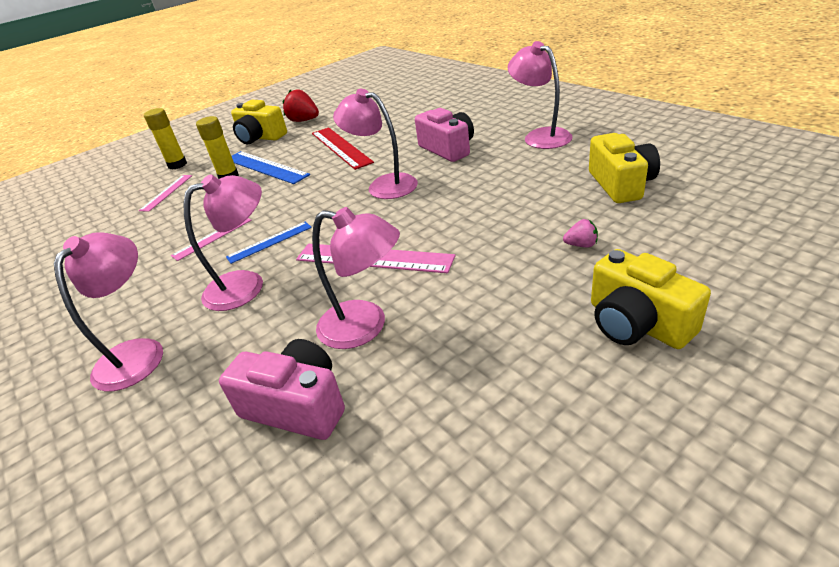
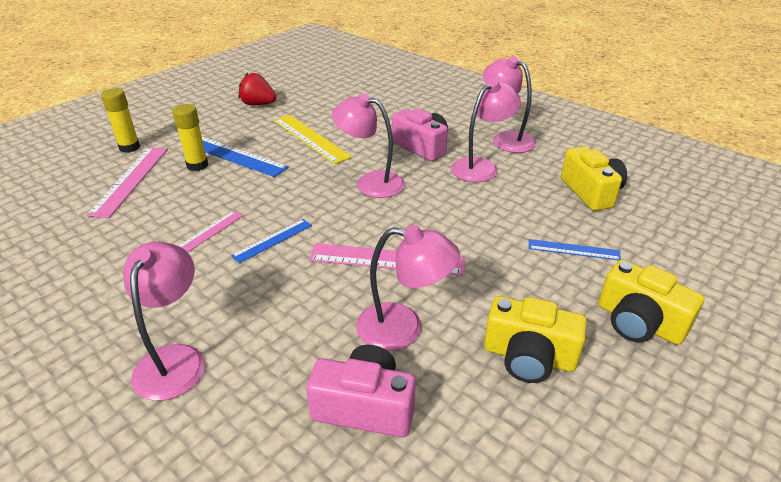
camera: 15 degrees left, 0 degrees up
(166, 192) = (130, 180): pink ruler -> pink ruler, size x1.70
(246, 285) = (265, 286): pink lamp -> pink lamp (481, 166)
(260, 137) = (216, 121): yellow camera -> yellow camera (529, 357)
(340, 147) = (310, 138): red ruler -> yellow ruler
(581, 245) = (573, 250): pink strawberry -> blue ruler

